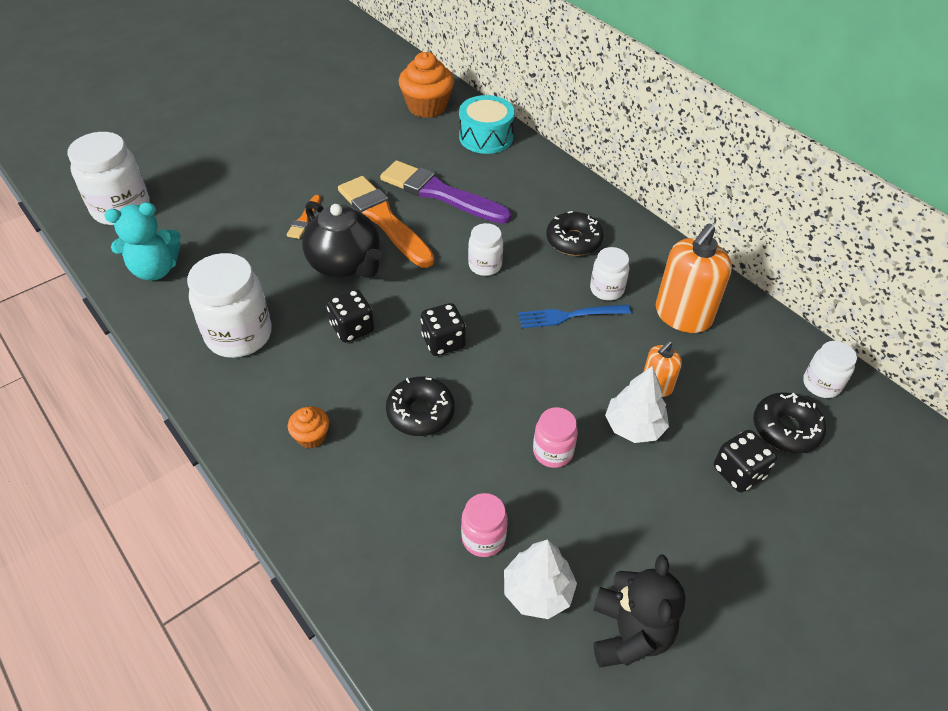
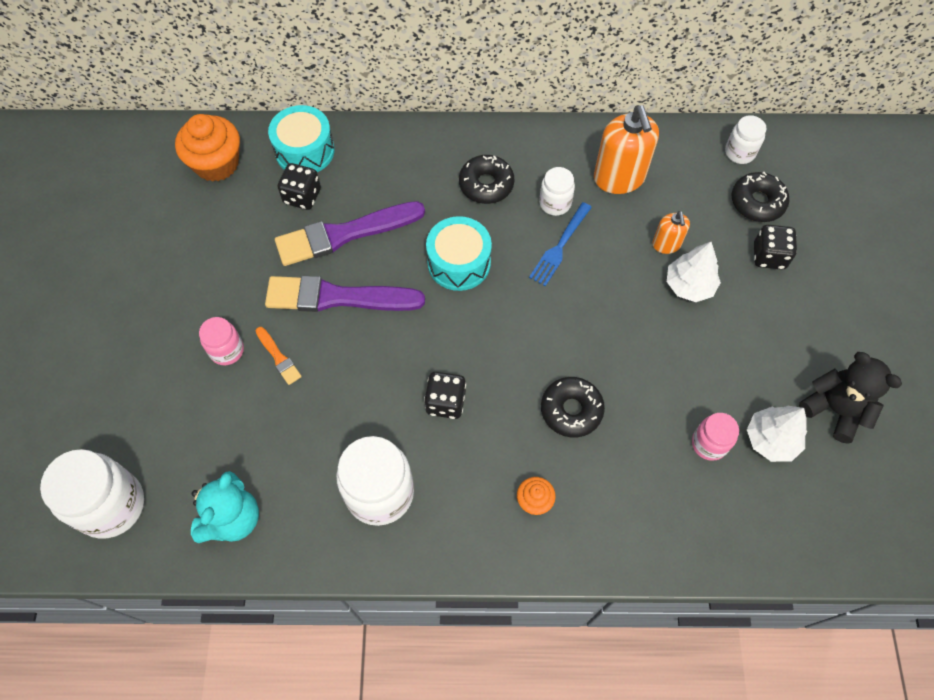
camera: 50 degrees left, 15 degrees up
(346, 265) = (367, 361): black teapot -> none
(383, 220) = (337, 297): orange brush -> purple brush
(443, 342) = (515, 348): black dice -> black dice (302, 196)
(485, 265) = (459, 263): white jar -> turquoise drum
(553, 452) = (672, 350): pink jar -> pink jar (227, 350)

